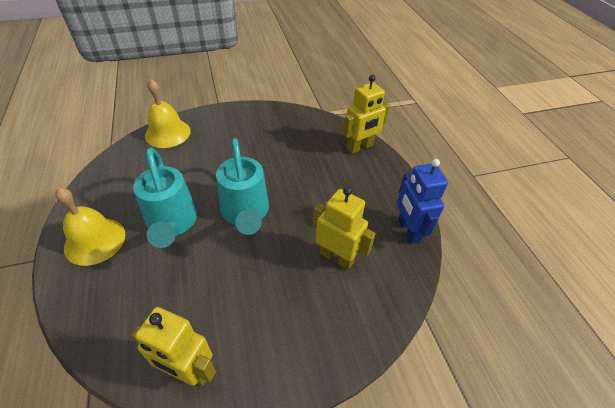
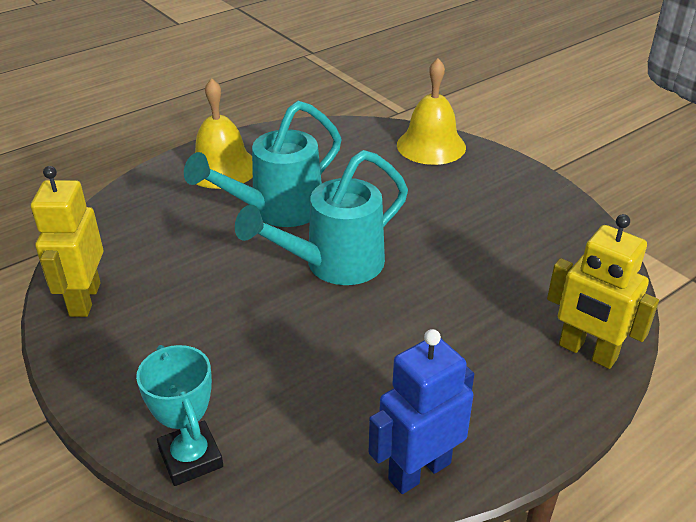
camera: 70 degrees right, 10 degrees down
(337, 257) = (307, 386): yellow robot -> none
(369, 330) = (191, 458): none -> turquoise trophy

